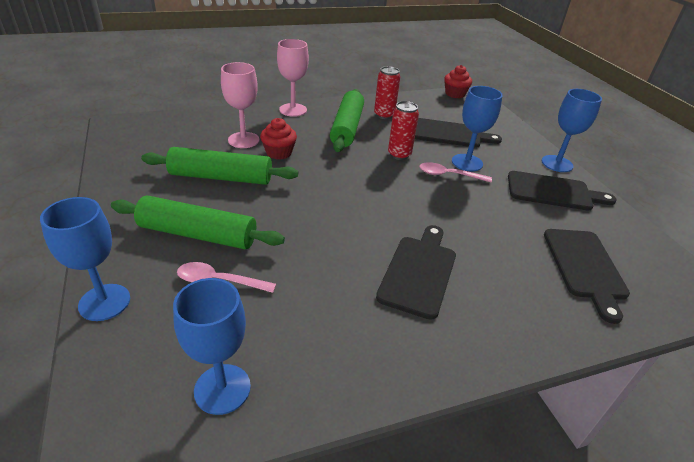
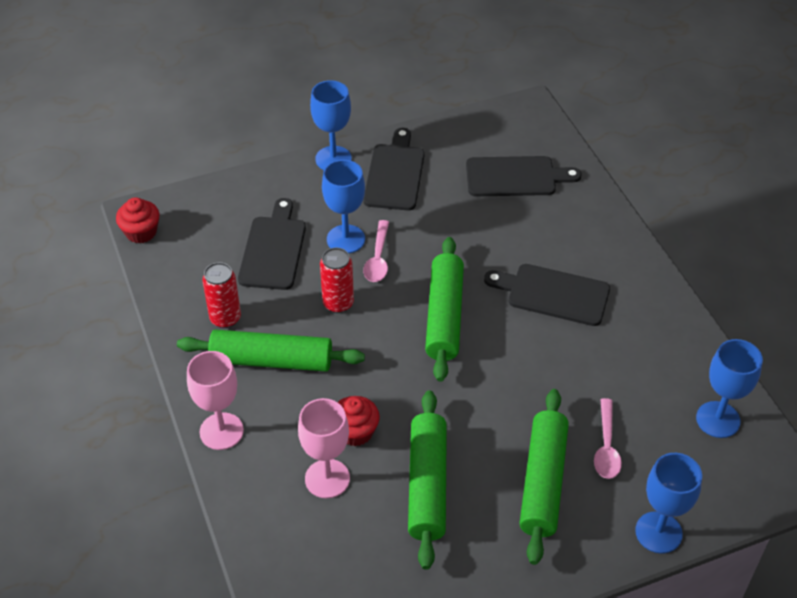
camera: 90 degrees left, 10 degrees up
(388, 201) = (444, 316): none -> green rolling pin

